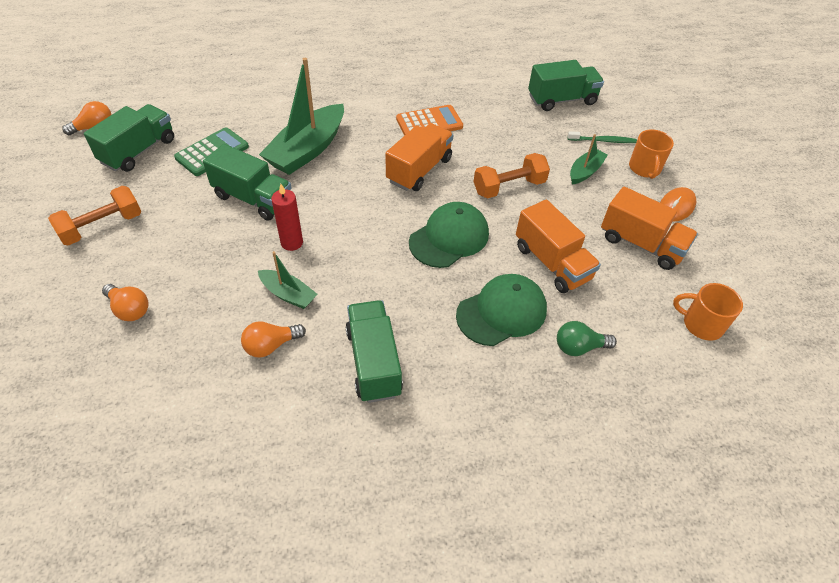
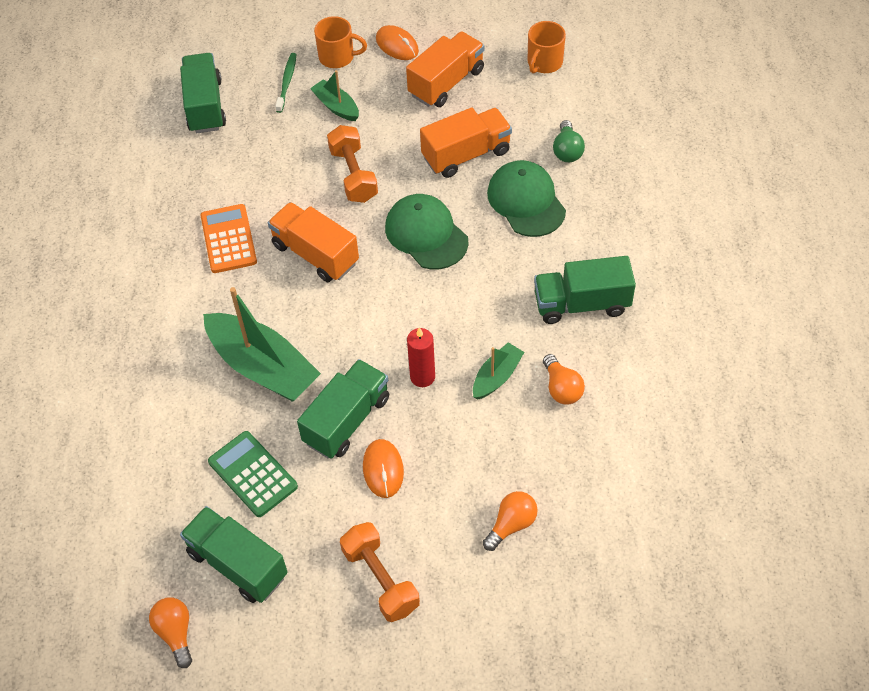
camera: 80 degrees left, 5 degrees up
(203, 222) = (383, 469): none -> orange mouse

